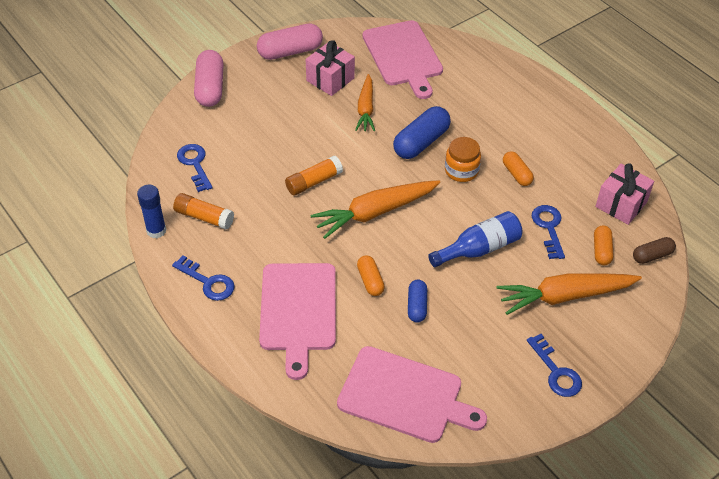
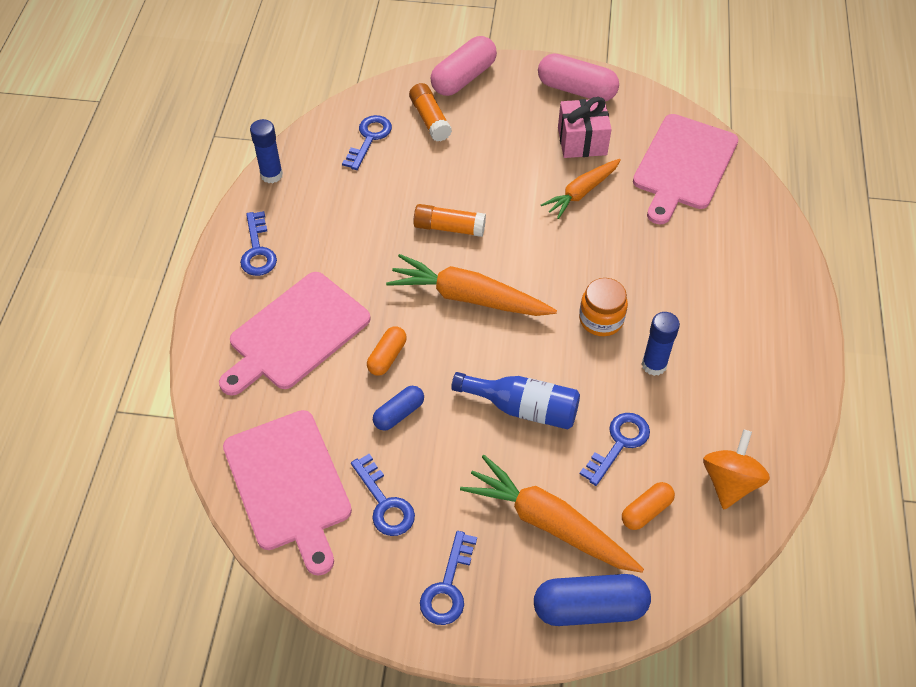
camera: 45 degrees right, 5 degrees up
(204, 217) = (321, 191): orange glue stick -> orange glue stick (430, 119)
(421, 142) = (595, 263): blue capsule -> blue capsule (589, 608)
(470, 359) = (384, 503): none -> blue key
(516, 174) = (654, 365): orange capsule -> blue glue stick
(621, 204) = (730, 482): pink gift -> orange spinning top
(652, 256) = (695, 562): brown capsule -> none

